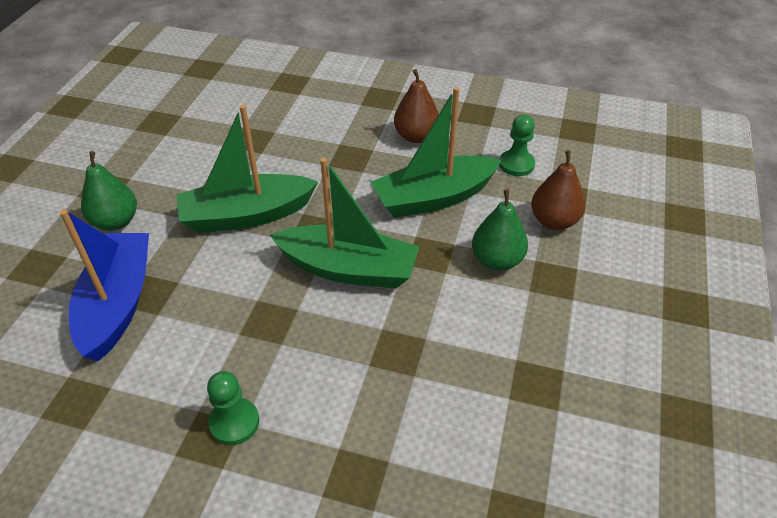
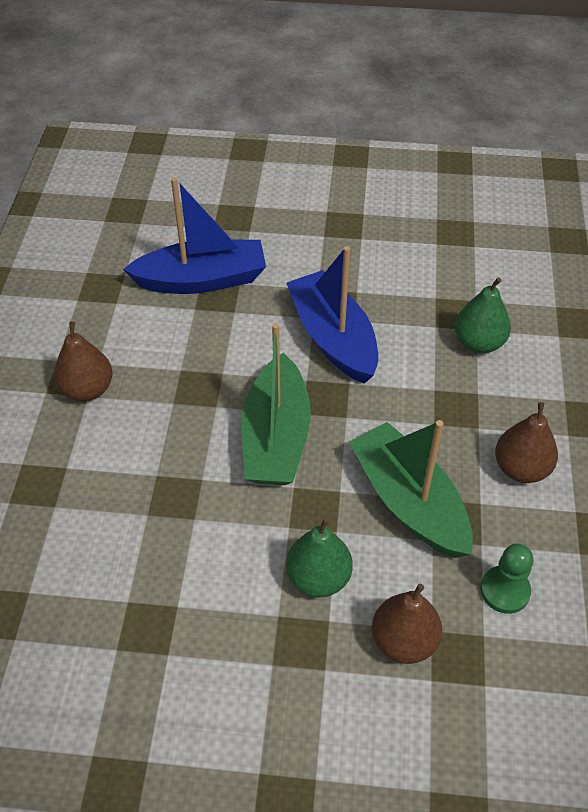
camera: 80 degrees right, 5 degrees up
(115, 222) = (299, 247): green pear -> green pear (478, 343)
(234, 422) = (87, 389): green pawn -> brown pear
(246, 215) = (333, 338): green boat -> blue boat

